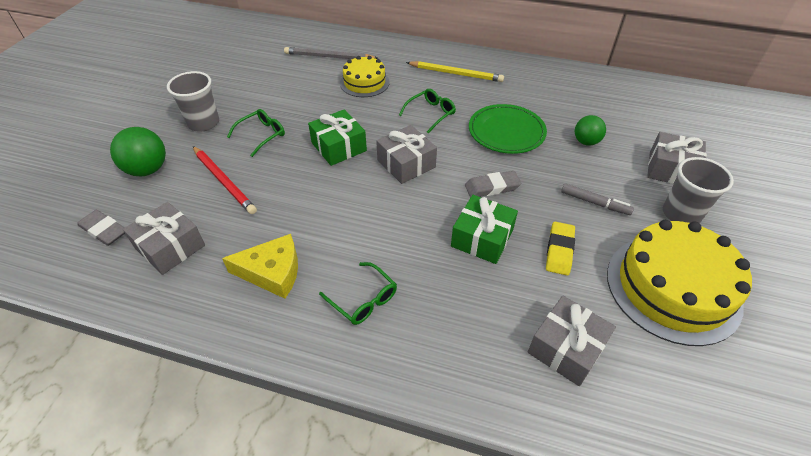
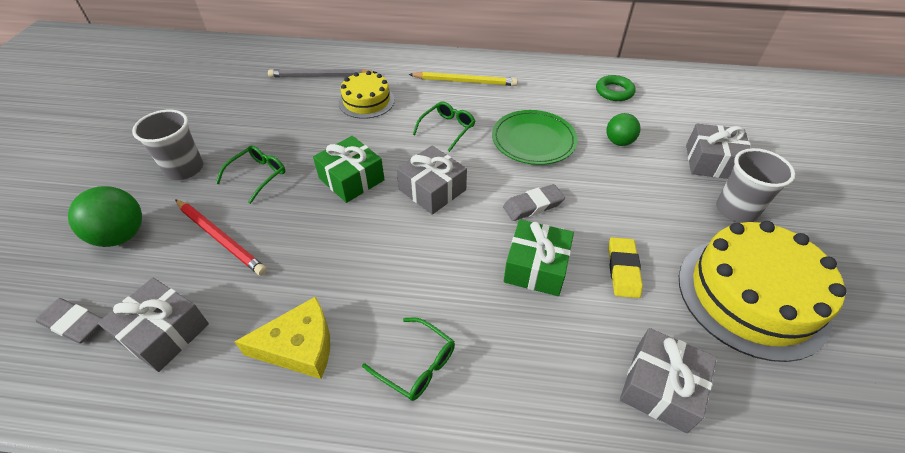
camera: 10 degrees left, 0 degrees up
(594, 96) = (614, 91): none -> green ring
(594, 203) = (645, 209): grey marker -> none

